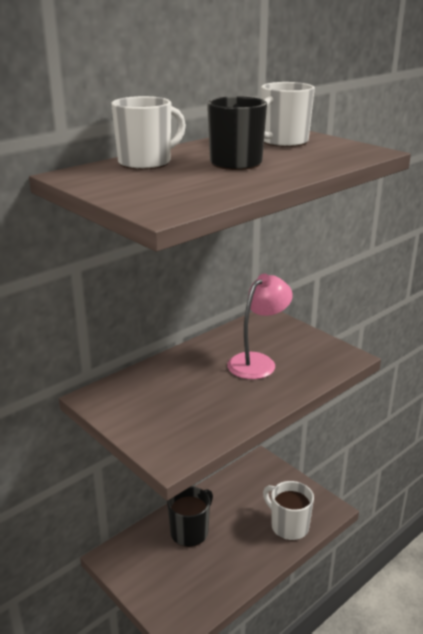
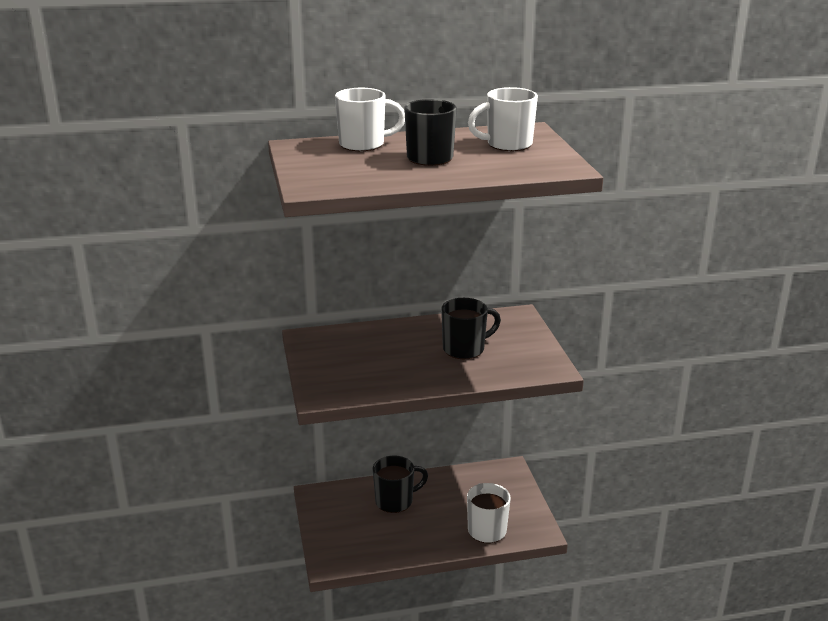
camera: 30 degrees right, 0 degrees up
(258, 362) = (465, 349): pink lamp -> black mug

